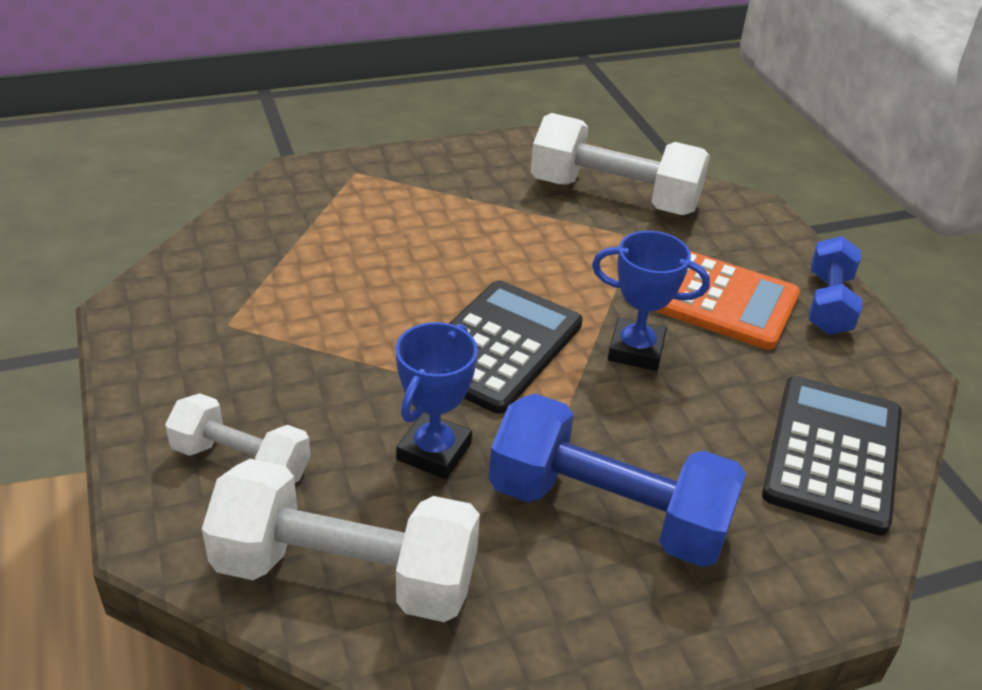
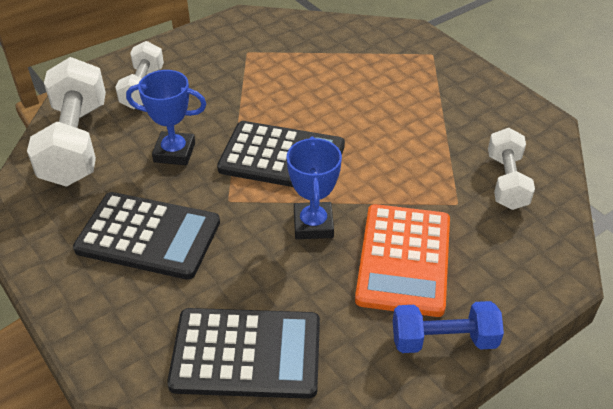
camera: 75 degrees right, 5 degrees up
(608, 512) = (148, 236): blue dumbbell -> black calculator
(614, 196) = (506, 181): white dumbbell -> white dumbbell, size x0.59

